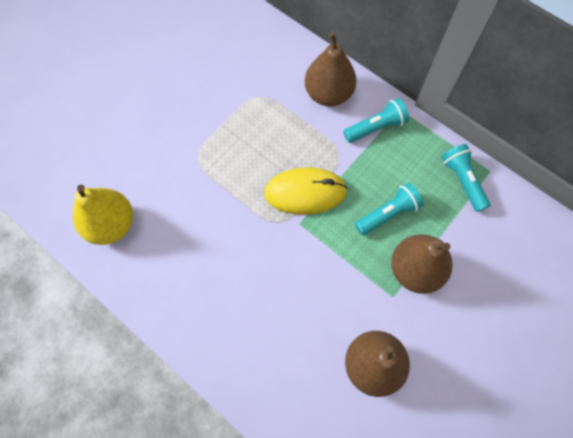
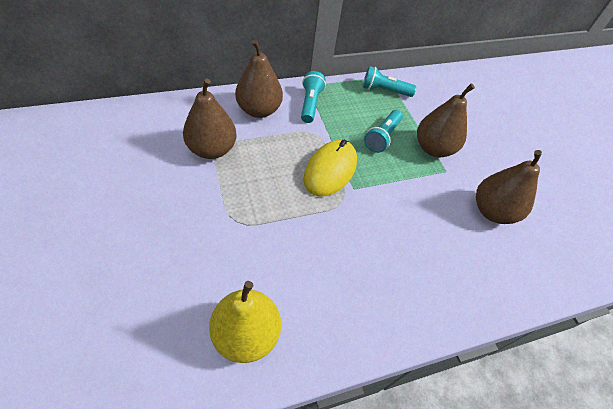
camera: 65 degrees left, 15 degrees down
(253, 92) = (212, 149): none -> brown pear
(388, 214) = (382, 137): turquoise flashlight -> turquoise flashlight turned 150 degrees counterclockwise

